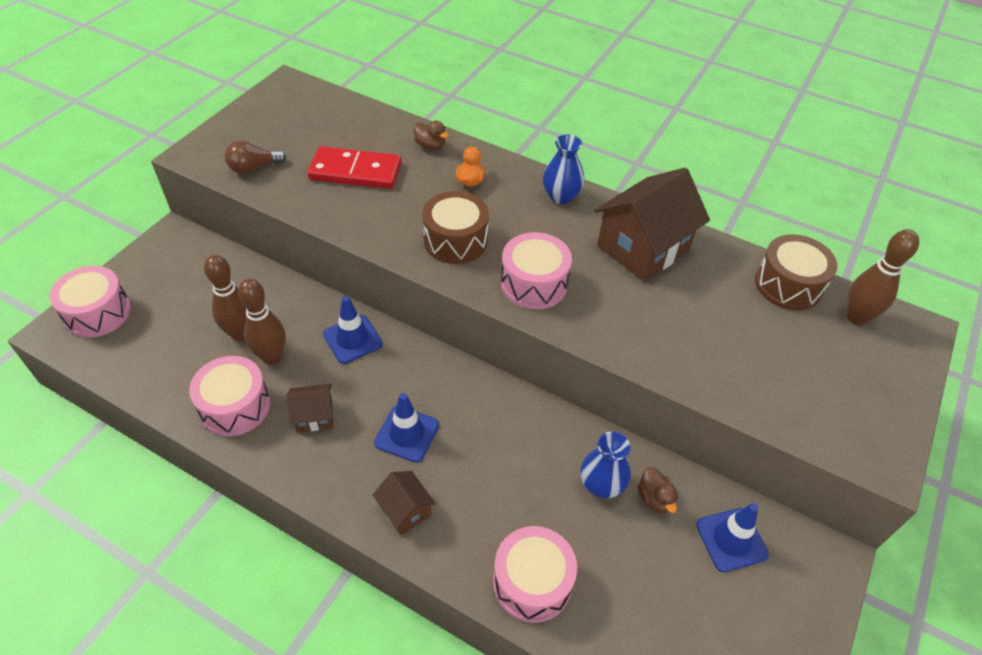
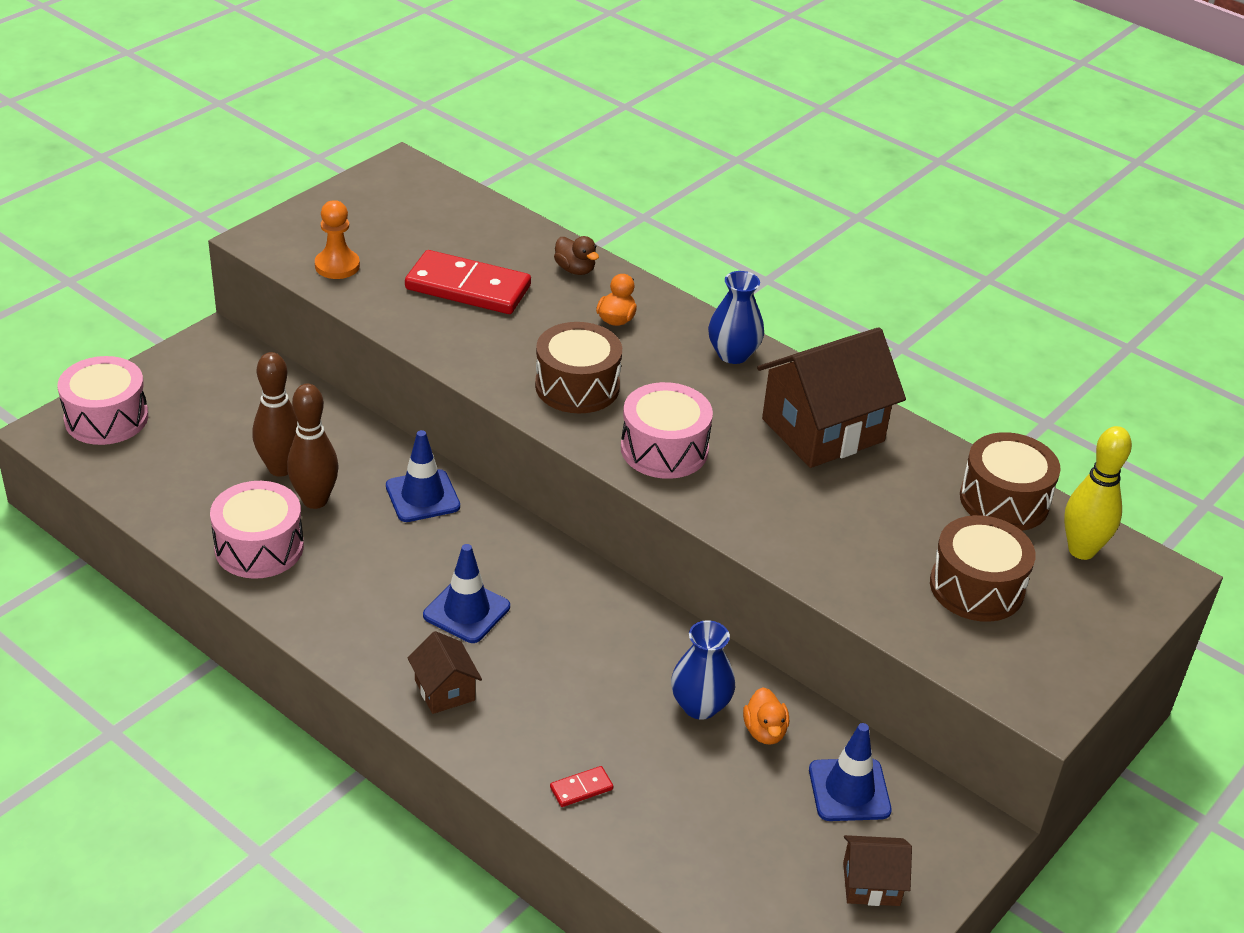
camera: 10 degrees right, 10 degrees down
(254, 168) = (337, 266): brown light bulb -> orange pawn
(314, 416) = (355, 573): brown house -> brown house (871, 884)
(532, 582) = (581, 788): pink drum -> red domino
(654, 499) = (764, 731): brown duck -> orange duck
(796, 363) = (976, 587): none -> brown drum
(856, 317) = (1081, 550): brown bowling pin -> yellow bowling pin

